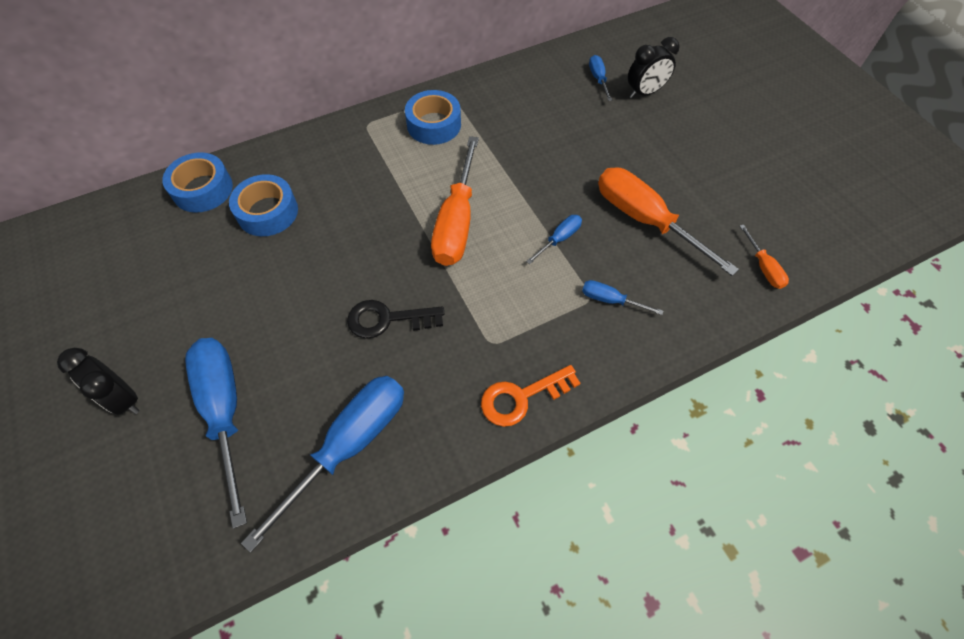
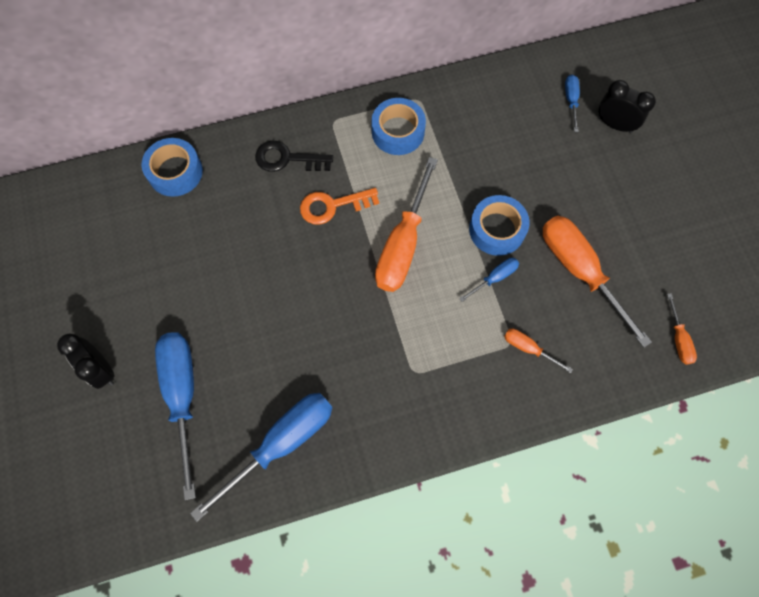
camera: 10 degrees right, 10 degrees up
(267, 212) = (232, 206): blue tape -> blue tape (497, 229)
(387, 319) = (327, 334): black key -> black key (287, 159)
(522, 397) = (431, 427): orange key -> orange key (332, 206)
(610, 300) = (528, 348): blue screwdriver -> orange screwdriver
(644, 93) = (614, 125): black clock -> black clock turned 135 degrees counterclockwise

